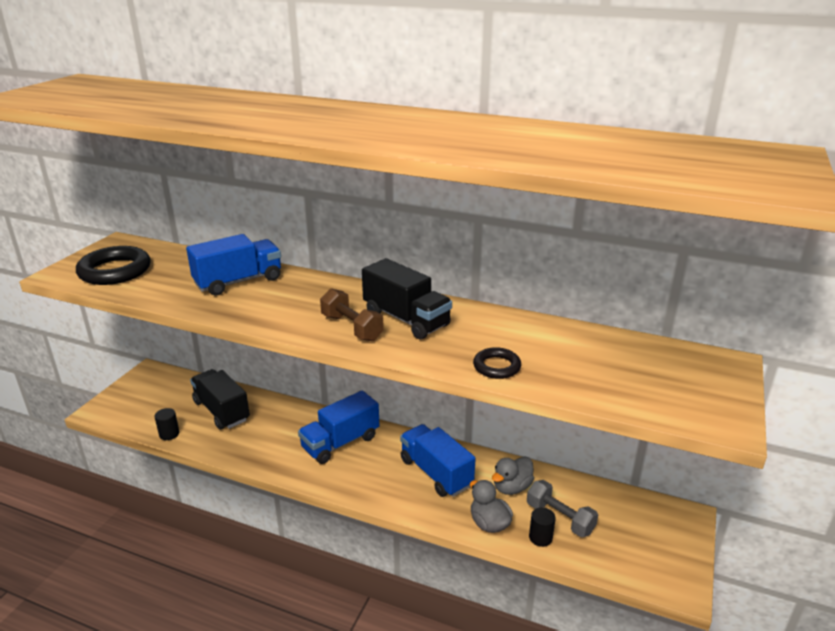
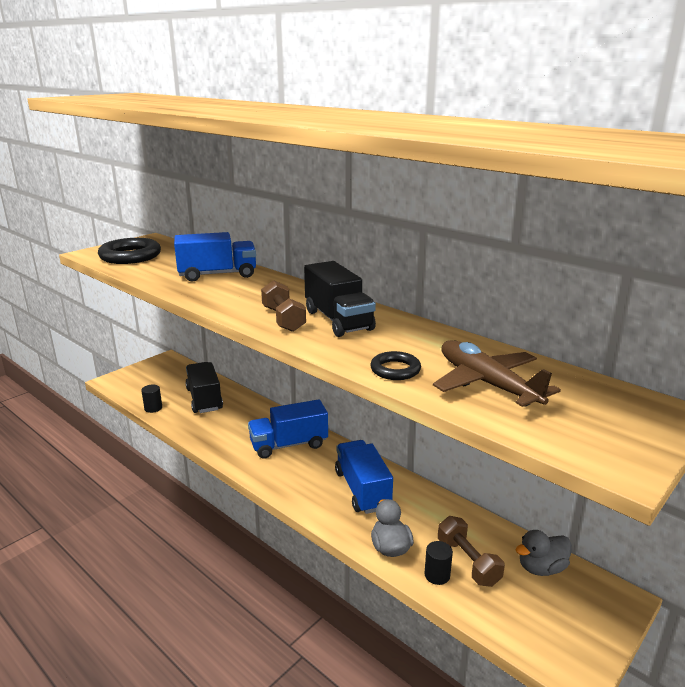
camera: 20 degrees right, 5 degrees down
(511, 487) = (431, 521): grey duck -> grey duck (541, 568)
(560, 518) = (468, 562): grey dumbbell -> brown dumbbell
(582, 365) = (487, 384): none -> brown plane

